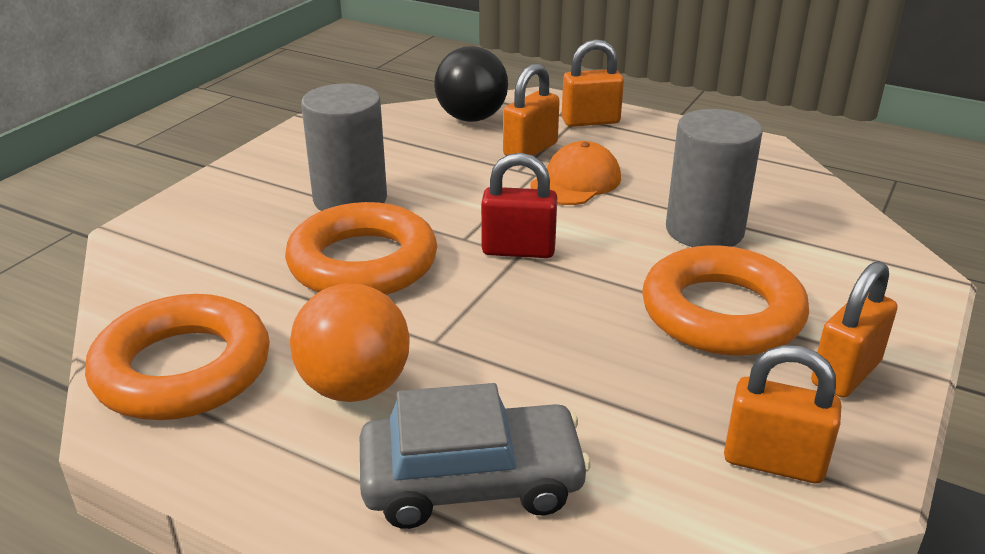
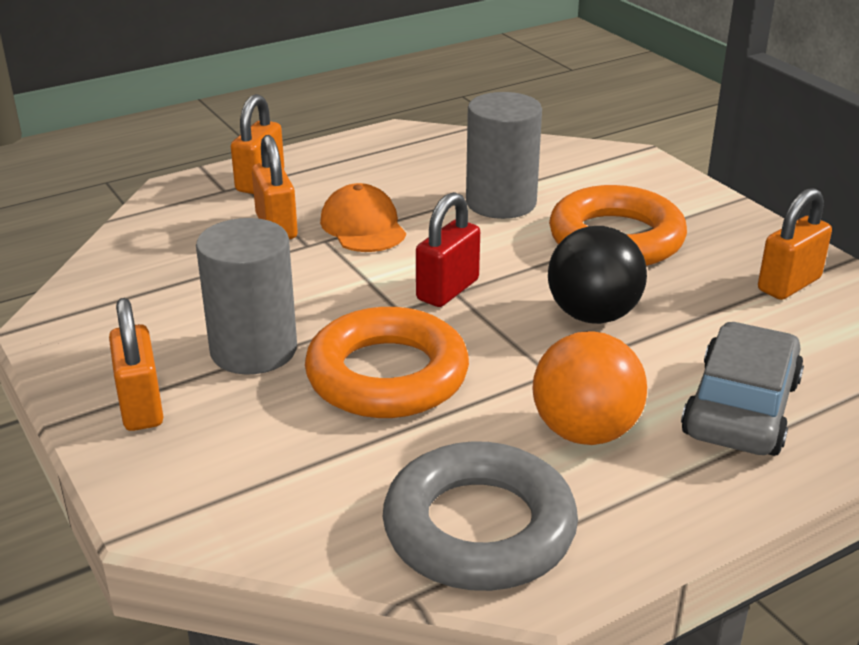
camera: 60 degrees left, 0 degrees up
(183, 369) = (479, 528): orange ring -> grey ring
(471, 118) = (169, 234): black ball -> black ball (593, 315)
(845, 373) = (718, 224): orange padlock -> orange padlock (141, 406)

